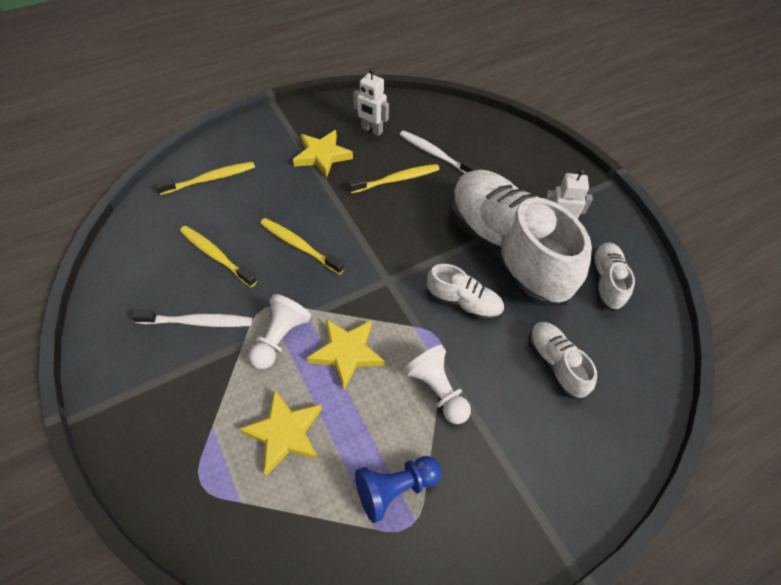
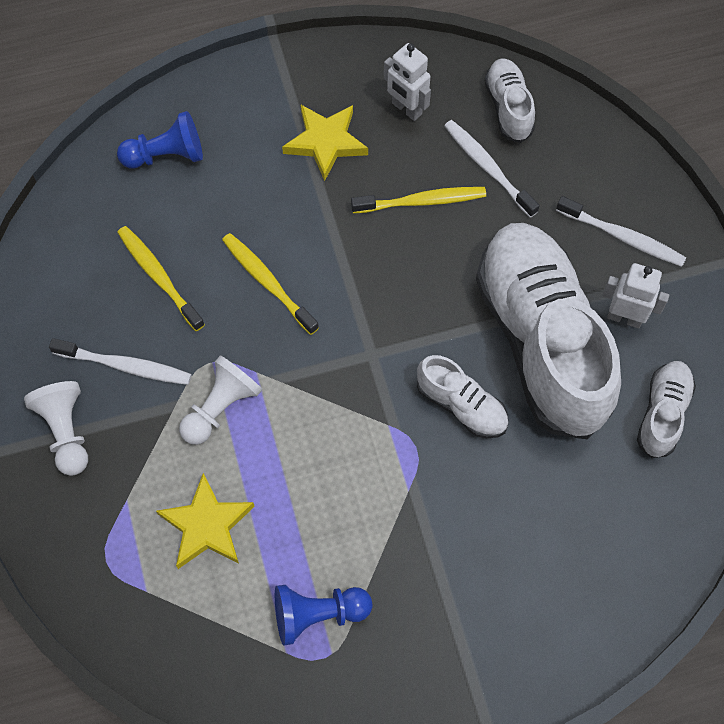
camera: 15 degrees right, 10 degrees up
(210, 179) = (166, 155): yellow toothbrush -> blue pawn
(346, 353) = (297, 443): yellow star -> none
(437, 390) = (396, 512): white pawn -> white pawn (66, 431)
(536, 179) = (622, 237): none -> white toothbrush
(555, 364) = (553, 511): white shoe -> white shoe (508, 108)

